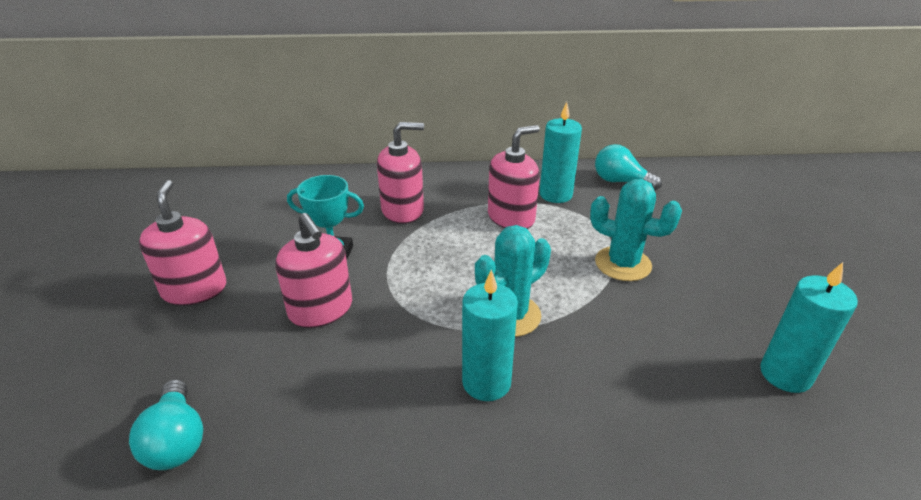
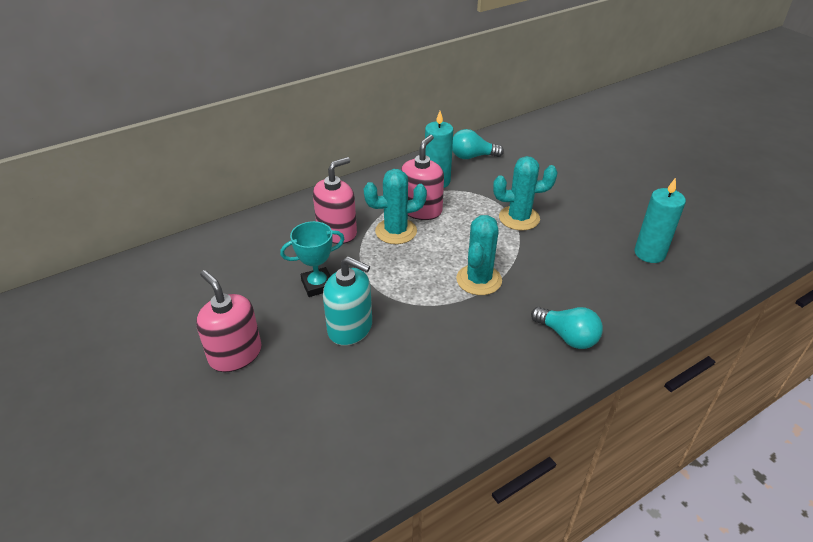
camera: 30 degrees left, 5 degrees up
(177, 440) = (340, 451): turquoise light bulb -> turquoise light bulb (567, 336)
(321, 310) = (350, 328): pink soap dispenser -> turquoise soap dispenser
(463, 230) = (396, 231): none -> turquoise cactus
(486, 382) = (500, 327): turquoise candle -> none

